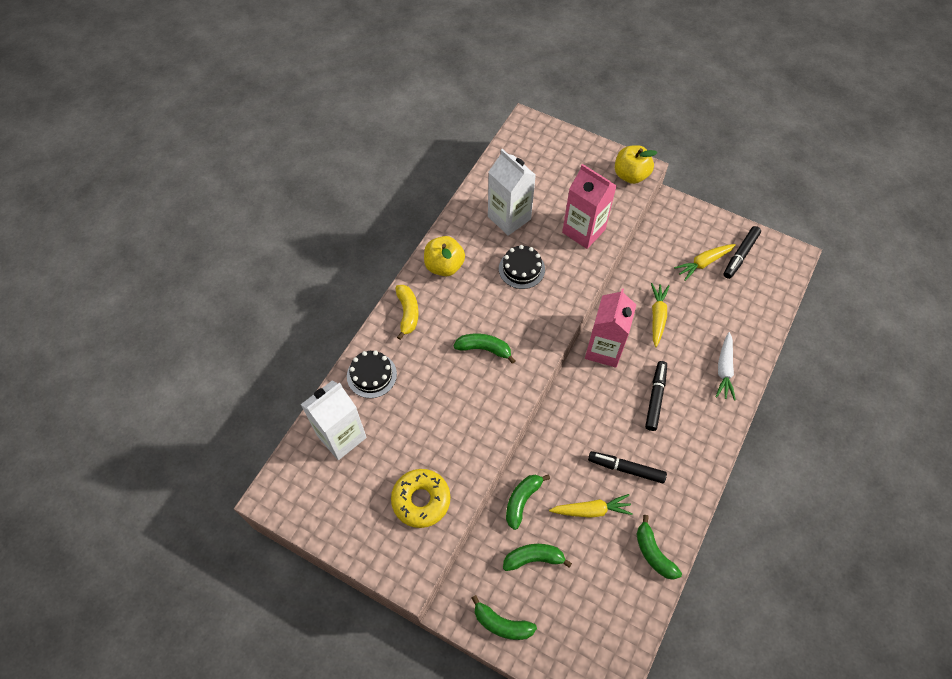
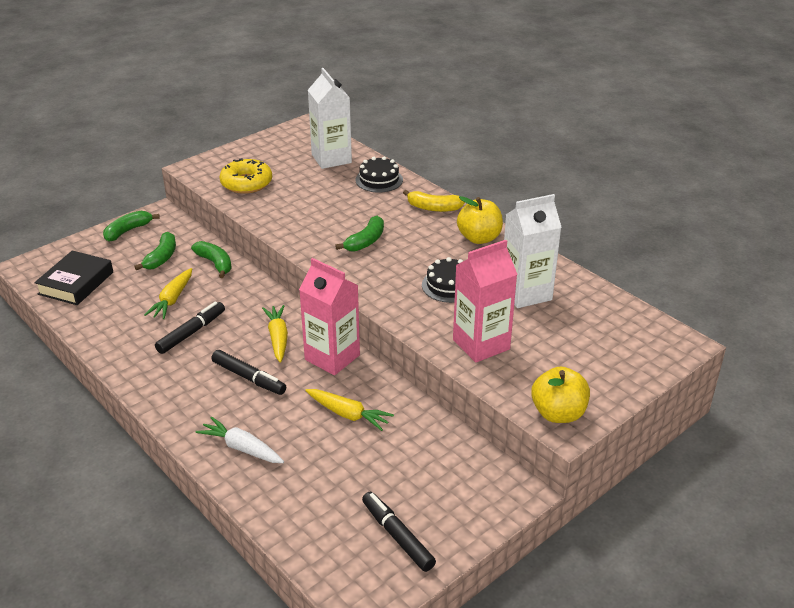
camera: 110 degrees right, 25 degrees down
(608, 620) = (76, 283): none -> black book
(653, 553) = (101, 325): green banana -> none
(703, 263) = (404, 489): yellow carrot -> yellow carrot (278, 338)

